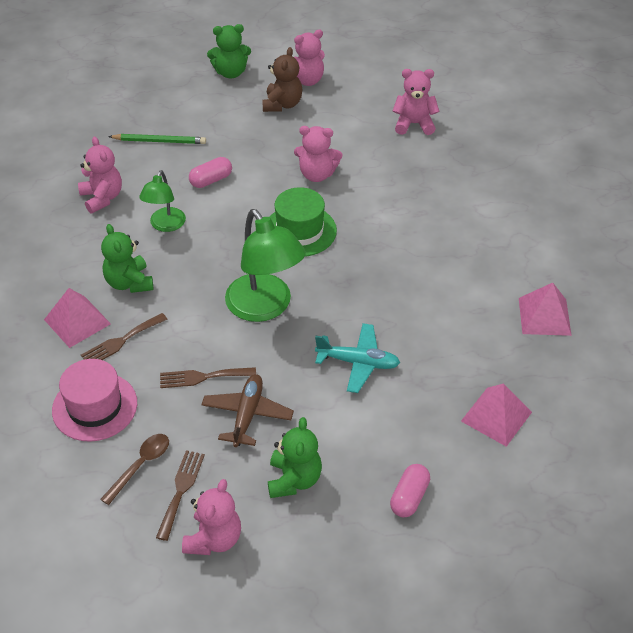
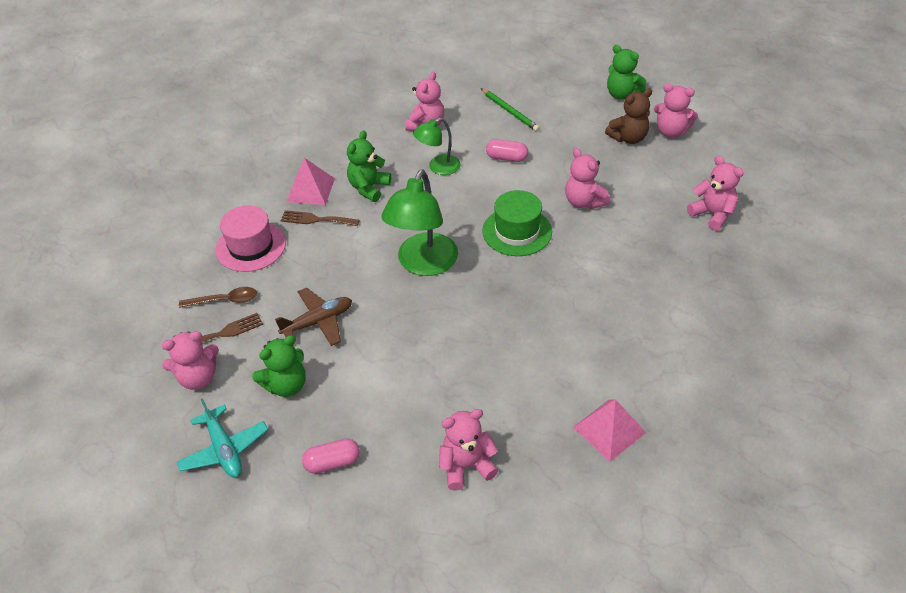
camera: 50 degrees right, 0 degrees up
(203, 377) = (327, 277): brown fork -> none
(358, 363) = (428, 347): turquoise plane -> turquoise plane (224, 449)
(496, 416) = (466, 466): pink pyramid -> pink teddy bear

